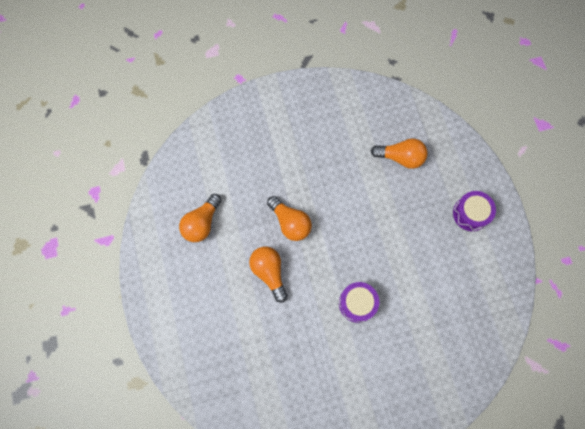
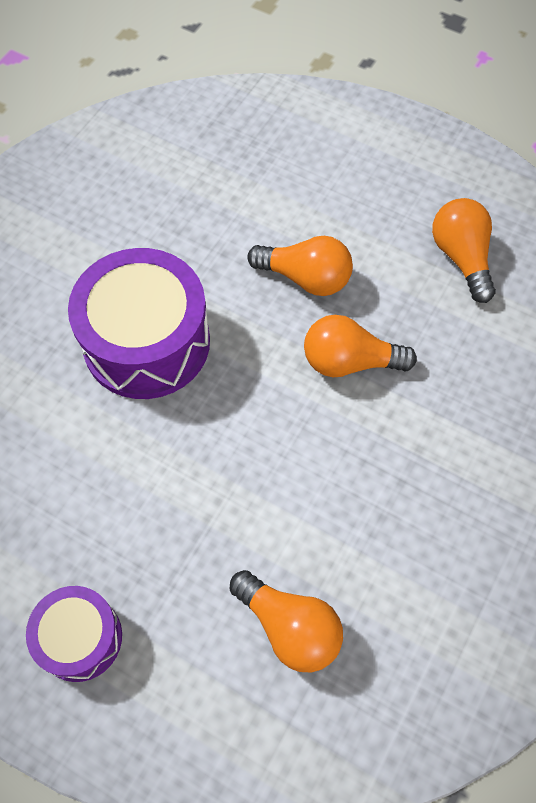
camera: 135 degrees right, 10 degrees down
(357, 303) = (146, 342): purple drum -> purple drum, size x1.78
(400, 157) = (289, 627): orange light bulb -> orange light bulb turned 105 degrees counterclockwise

